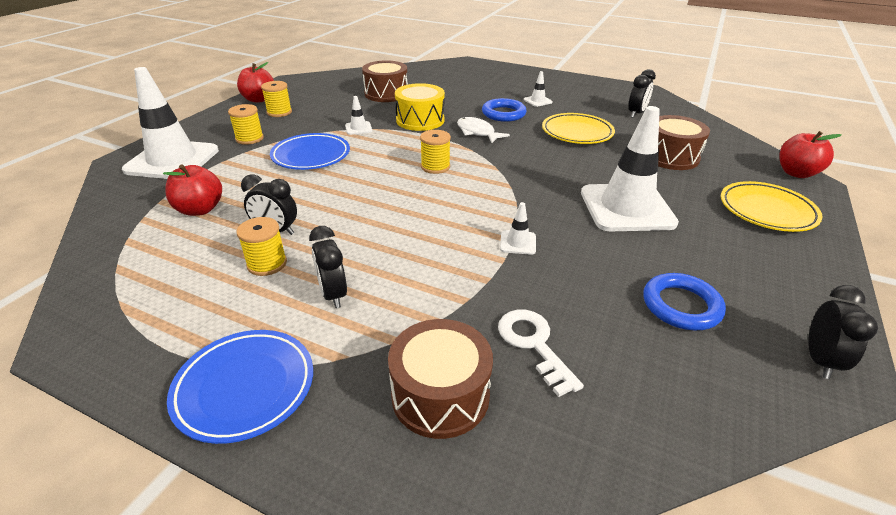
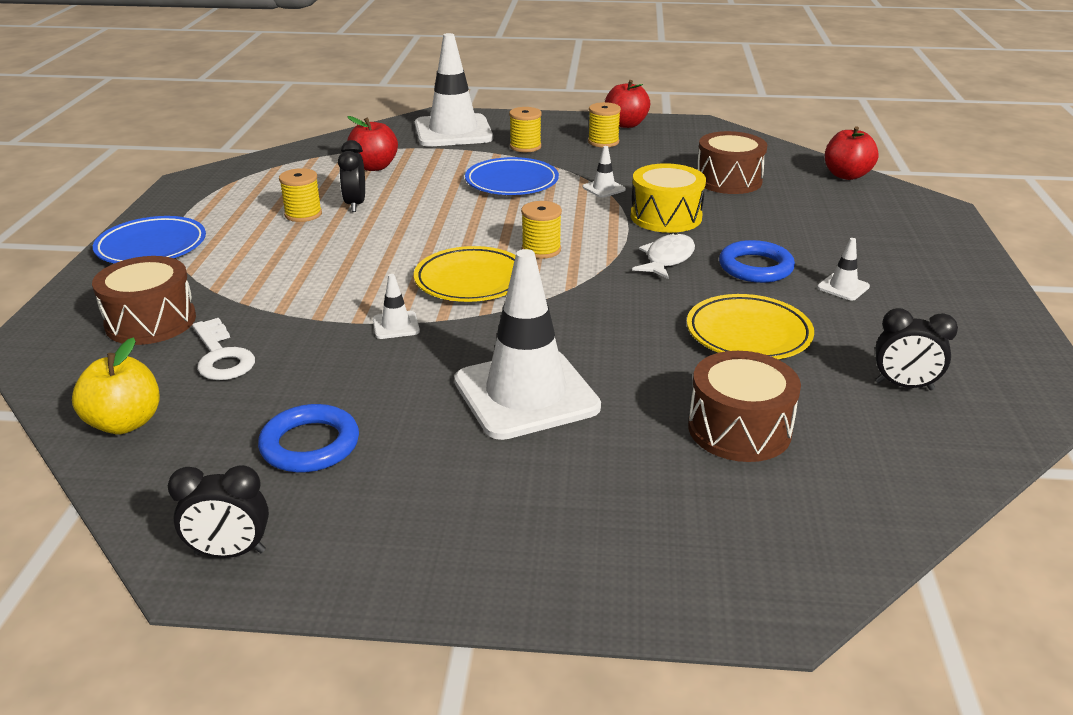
camera: 70 degrees right, 5 degrees down
(333, 294) = (269, 251): black clock -> none
(534, 344) = (221, 356): white key -> white key turned 105 degrees clockwise
(641, 422) = (125, 423): none -> yellow apple
(767, 211) = (607, 534): yellow plate -> yellow plate (471, 281)
(796, 173) = (804, 588): red apple -> red apple (846, 175)

